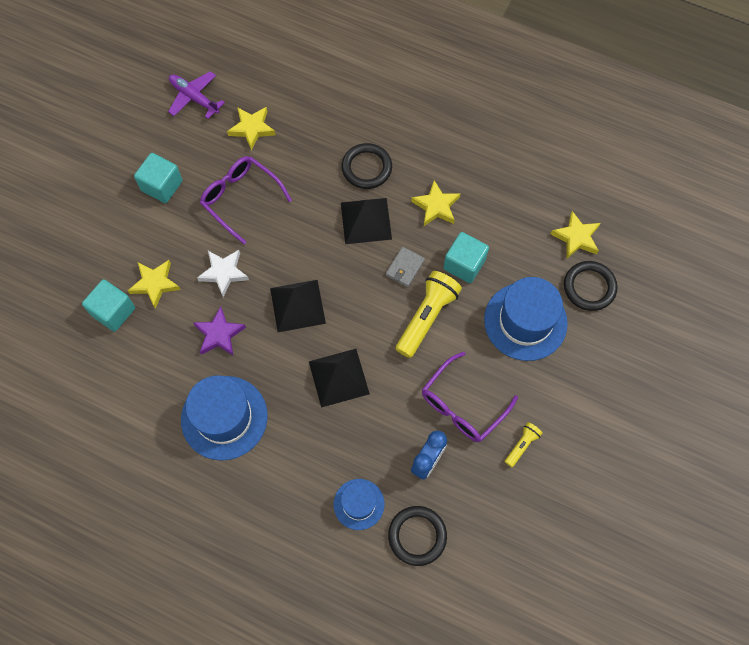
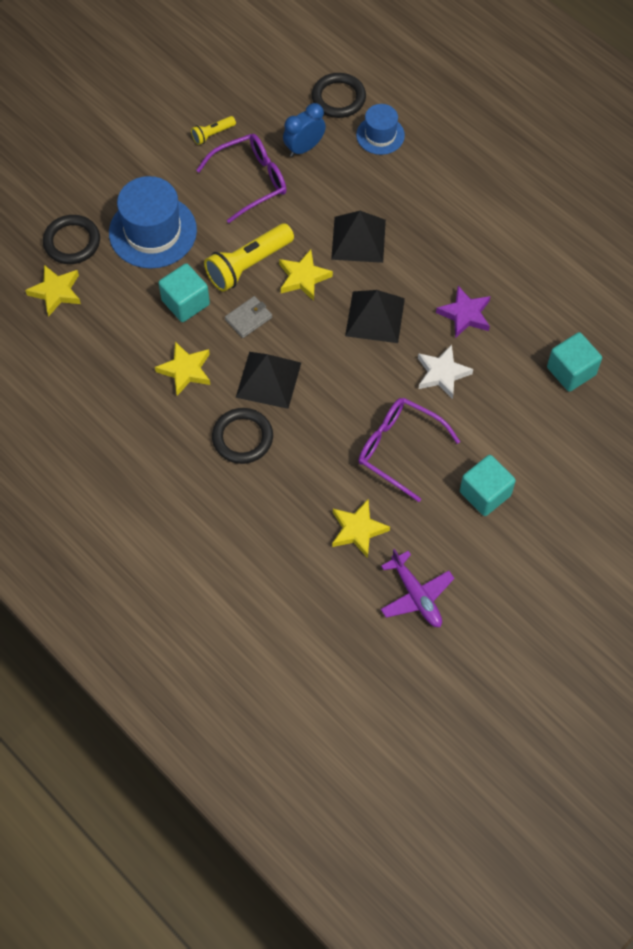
camera: 160 degrees left, 5 degrees down
(155, 284) = (519, 385): yellow star -> yellow star (303, 278)
(224, 417) = (482, 239): blue hat -> none
(240, 198) = (398, 449): purple glasses -> purple glasses turned 150 degrees clockwise

